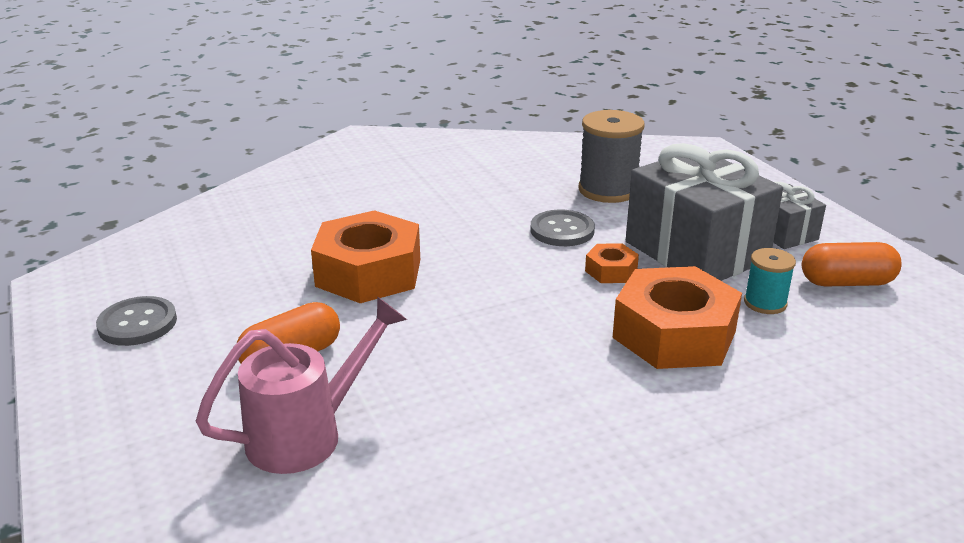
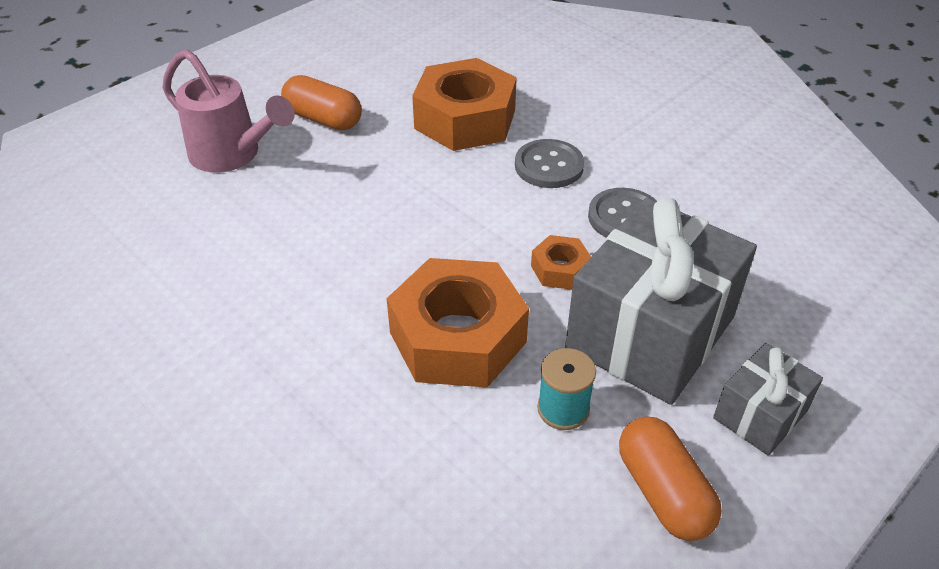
camera: 70 degrees right, 15 degrees up
(137, 323) = (337, 41): grey button -> grey button (549, 166)
(608, 190) = (752, 234): grey spool -> none

